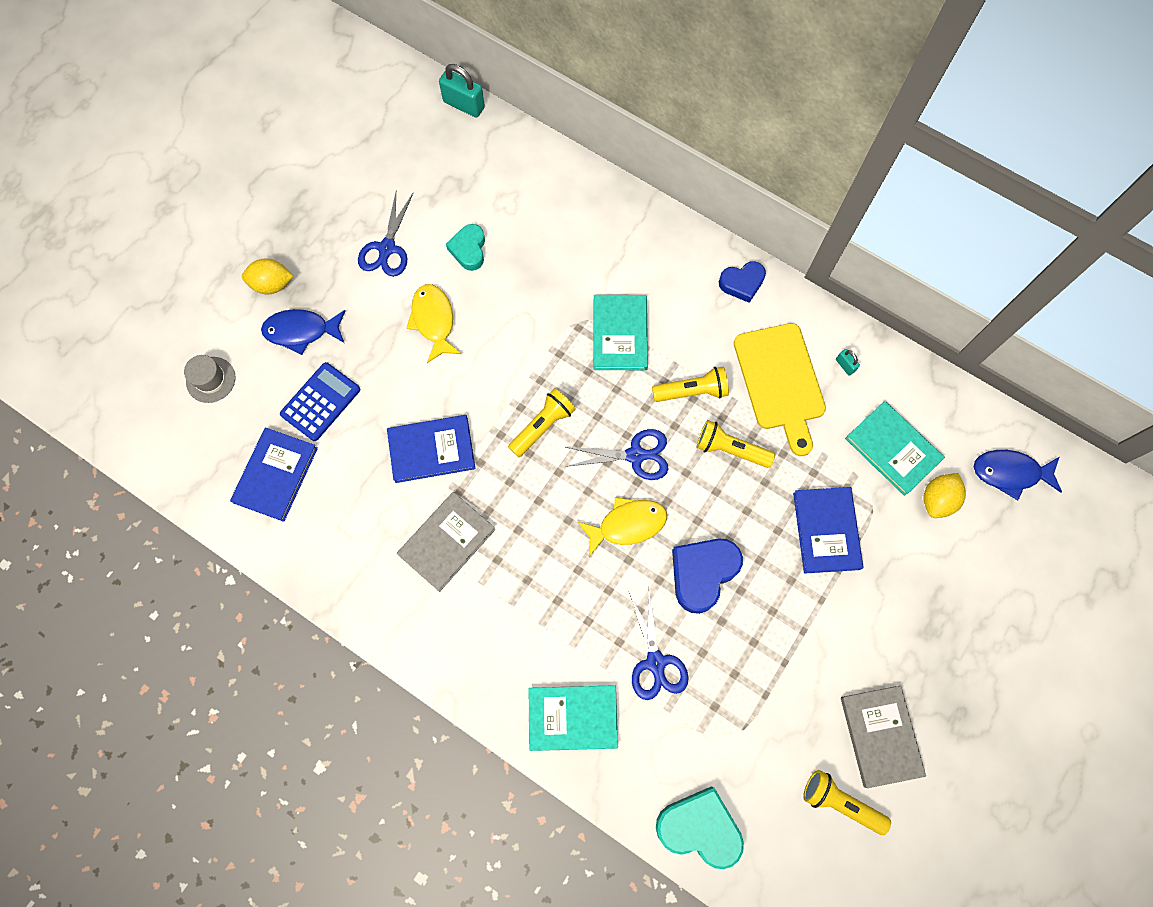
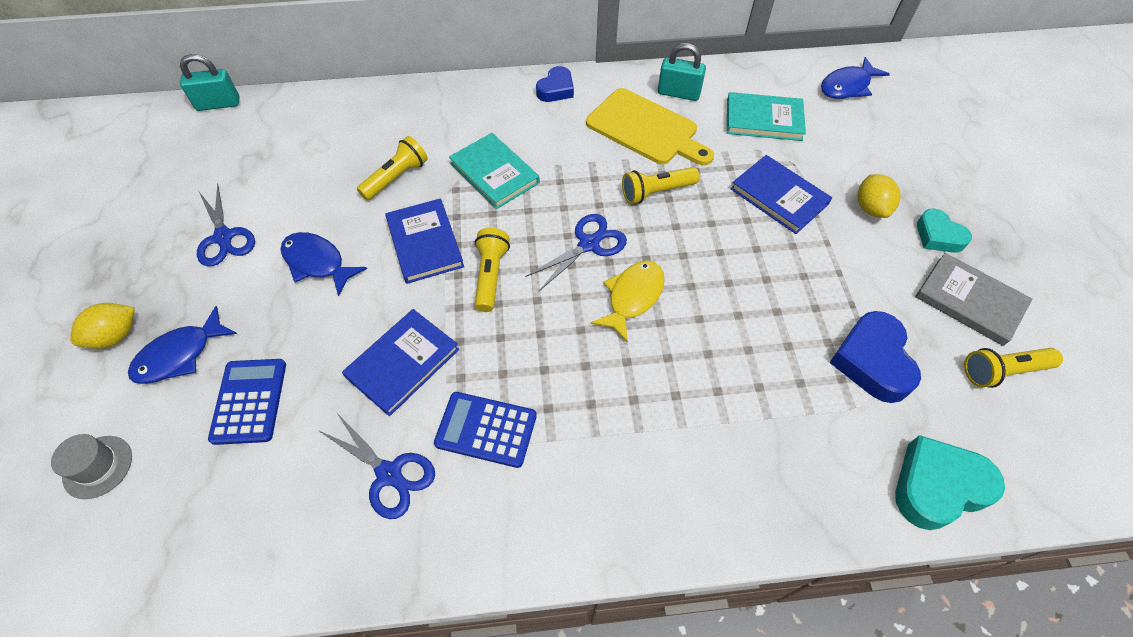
camera: 40 degrees left, 15 degrees down
(275, 475) = (247, 504): blue book -> blue book (424, 243)
(434, 321) = (317, 263): yellow fish -> blue fish
(446, 542) = (486, 429): grey book -> blue calculator
(469, 250) = (307, 194): turquoise heart -> turquoise heart (938, 236)
(572, 718) = (744, 488): turquoise book -> none
(655, 662) = (762, 382): blue scissors -> blue scissors (389, 474)
(692, 391) = (589, 174): yellow flashlight -> yellow flashlight (396, 177)
(702, 573) = (726, 288): blue heart -> blue heart (872, 361)
(845, 365) = (678, 93): turquoise padlock -> turquoise padlock, size x2.04
(937, 500) = (825, 129): yellow lemon -> yellow lemon (871, 208)

